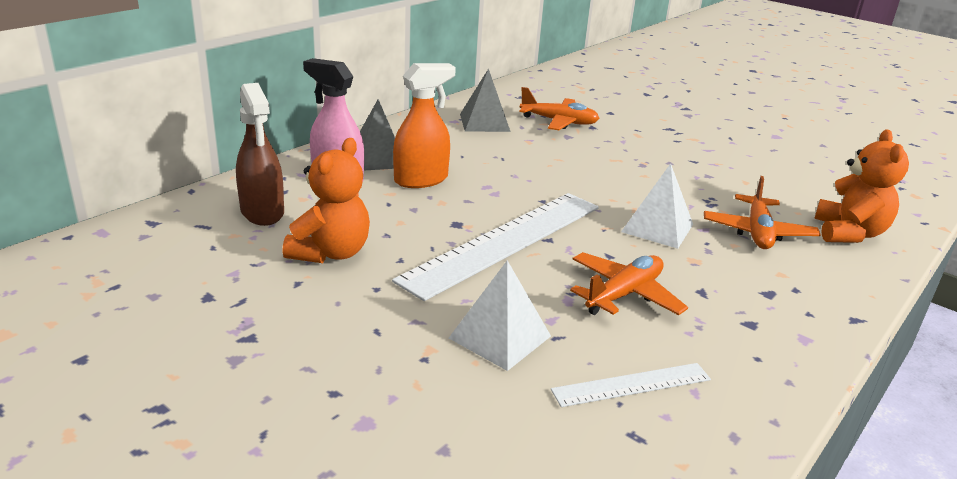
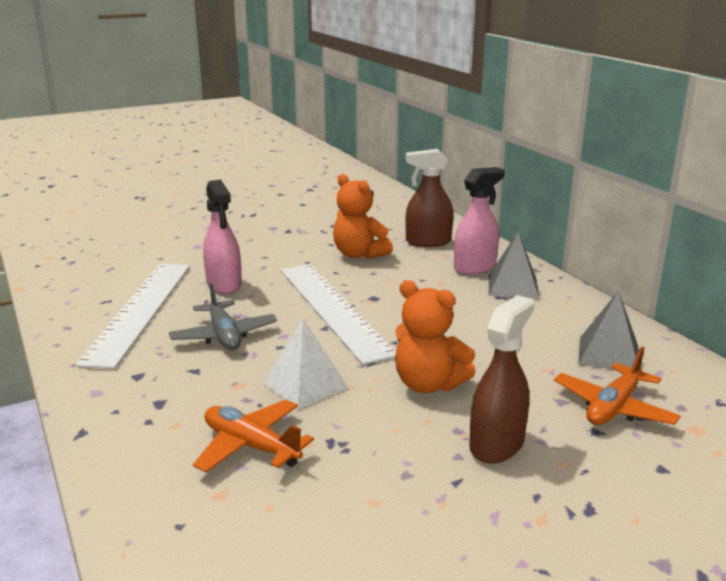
camera: 115 degrees right, 5 degrees down
(421, 180) = (461, 297): orange spray bottle -> none
(499, 337) = (224, 285): white pyramid -> pink spray bottle
(624, 294) = (224, 336): orange plane -> grey plane
(631, 384) = (140, 310): white ruler -> white ruler, size x2.06
(643, 152) = (497, 444): none -> brown spray bottle
(849, 233) = (193, 524): orange teddy bear -> orange teddy bear (428, 384)

